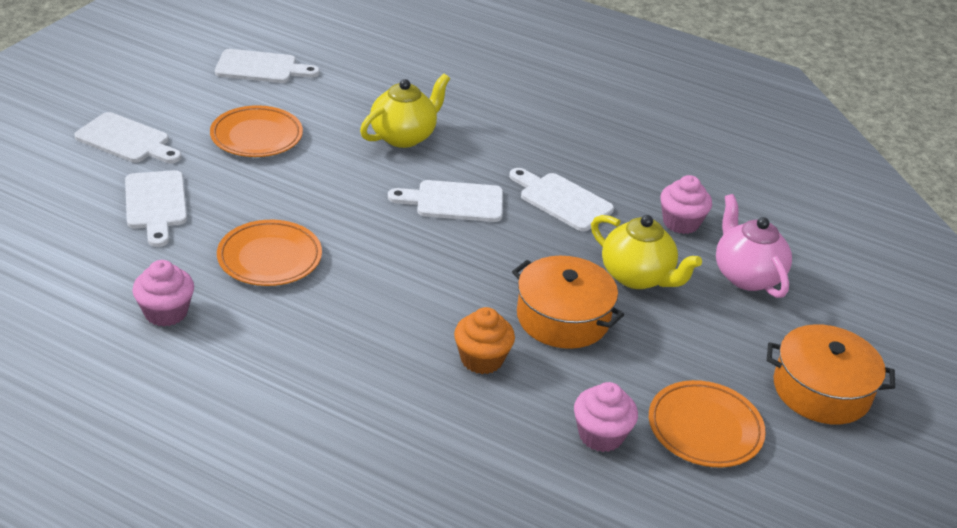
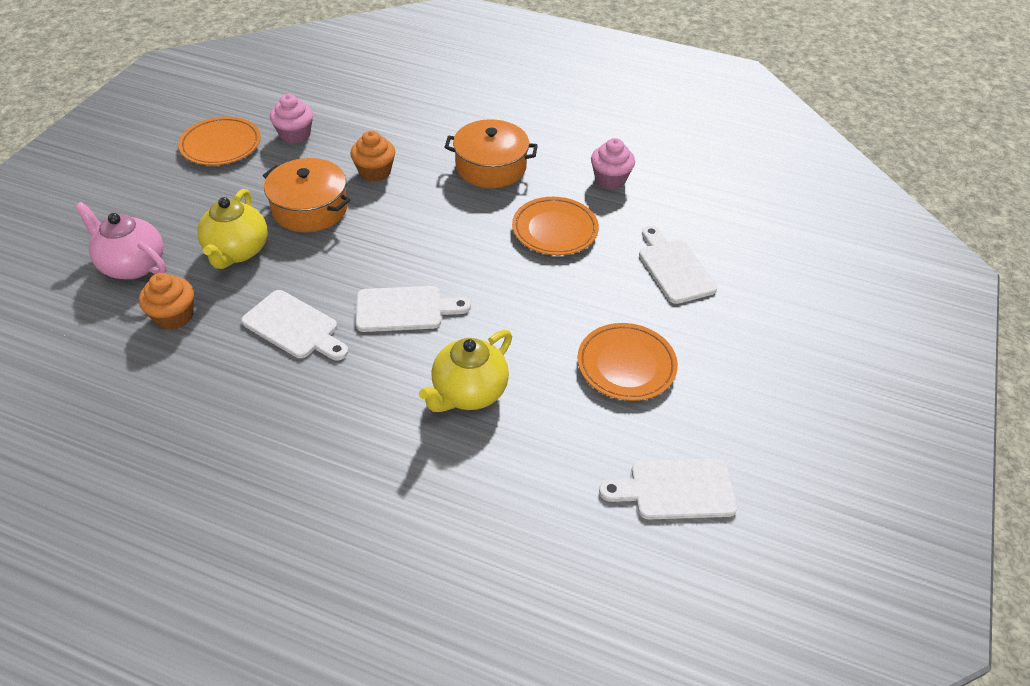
camera: 175 degrees right, 10 degrees up
(127, 140) = (749, 338): white cutting board -> none
(637, 277) = (237, 251): yellow teapot -> yellow teapot turned 120 degrees counterclockwise
(681, 223) = (174, 316): pink cupcake -> orange cupcake
(746, 276) = (132, 265): pink teapot -> pink teapot turned 150 degrees clockwise
(821, 390) = (119, 177): orange pot -> orange pot (491, 167)

